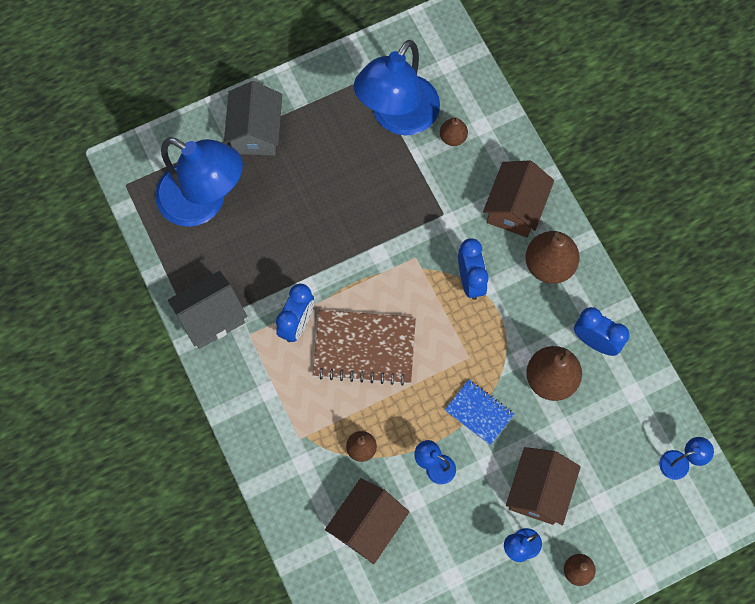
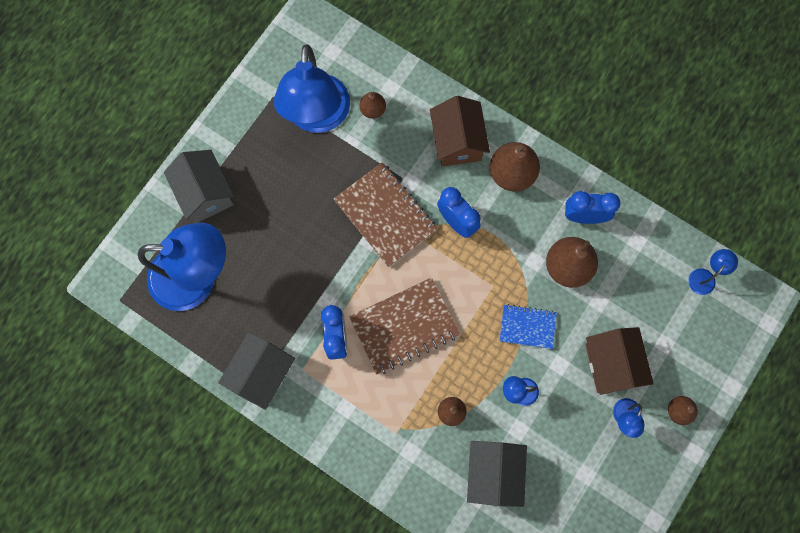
camera: 30 degrees left, 5 degrees up
(367, 525) = (493, 473): brown house -> grey house
(407, 239) = (385, 215): none -> brown notebook

